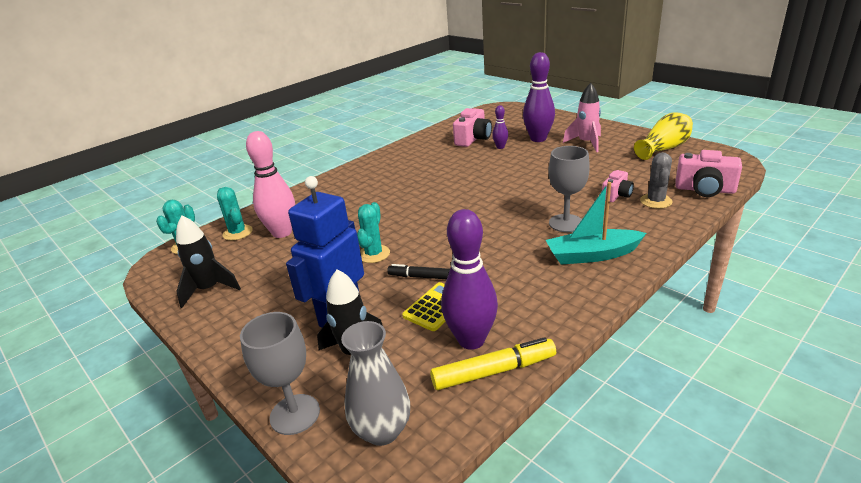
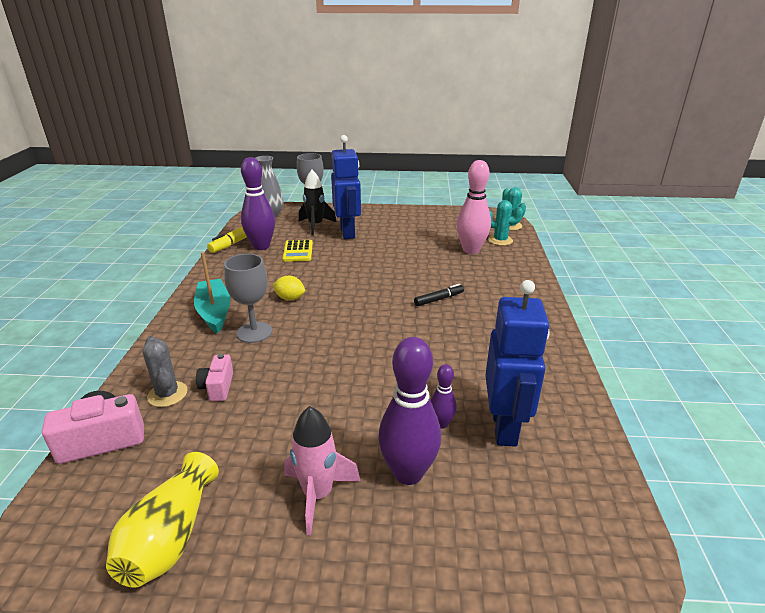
camera: 135 degrees right, 0 degrees up
(209, 289) = (441, 218): black rocket -> none
(374, 254) = (381, 260): turquoise cactus -> none
(420, 277) = (328, 260): black marker -> black marker (439, 299)
(473, 139) = (505, 427): pink camera -> blue robot
(508, 244) = (290, 298): none -> yellow lemon
(592, 255) = (214, 312): turquoise boat -> turquoise boat turned 60 degrees counterclockwise

